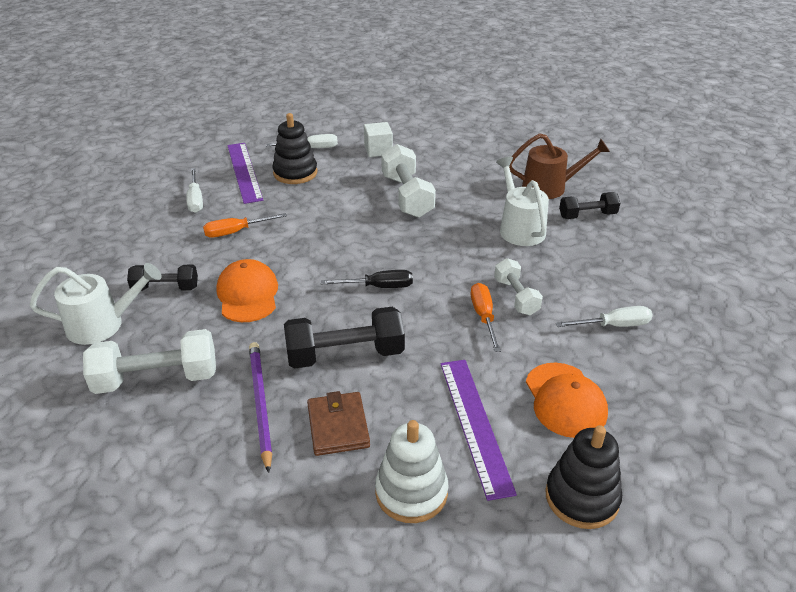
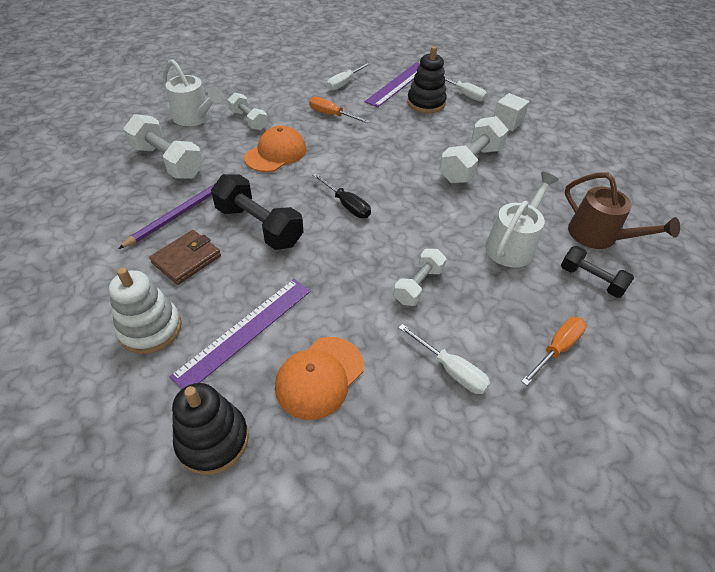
camera: 50 degrees right, 10 degrees up
(165, 288) = (248, 120): black dumbbell -> white dumbbell
(483, 317) = (372, 277): orange screwdriver -> orange screwdriver (556, 349)

